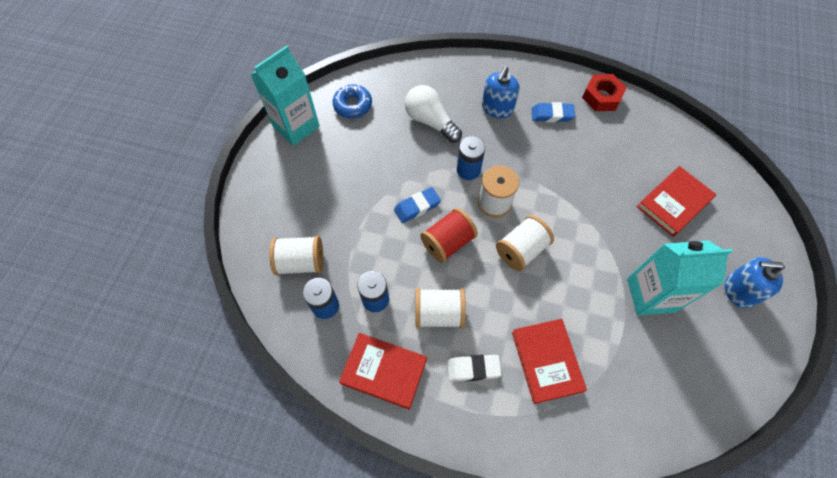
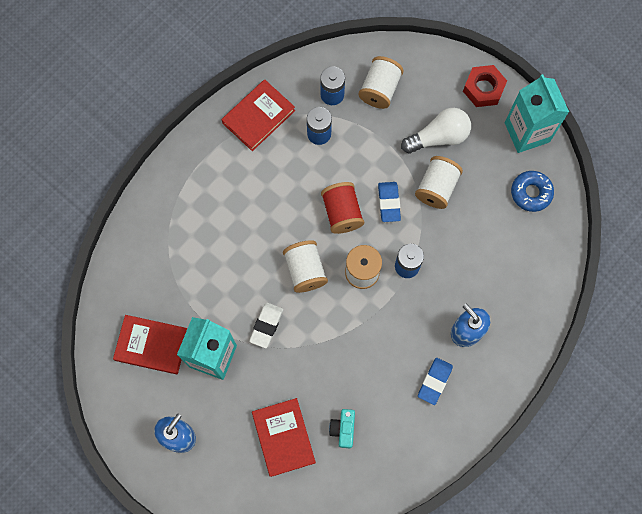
camera: 115 degrees right, 10 degrees up
(430, 121) = (479, 257): white light bulb -> white light bulb (438, 137)
(439, 313) = (283, 176): white spool -> white spool (436, 188)
(473, 368) = (227, 181): white eraser -> white eraser (266, 326)
(546, 361) = (204, 239): red book -> red book (152, 345)
(601, 97) = (434, 448): red nut -> red nut (483, 89)
(634, 162) = (343, 429): none -> turquoise camera

